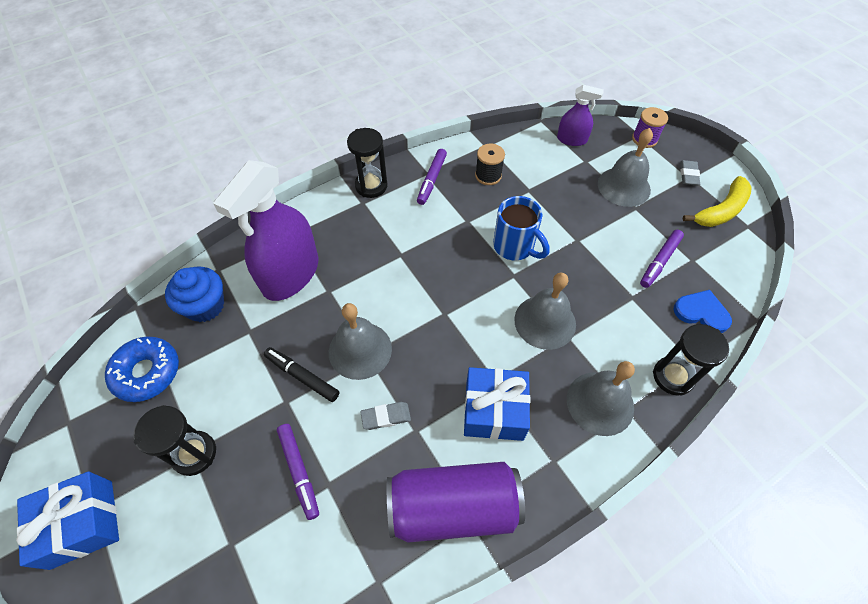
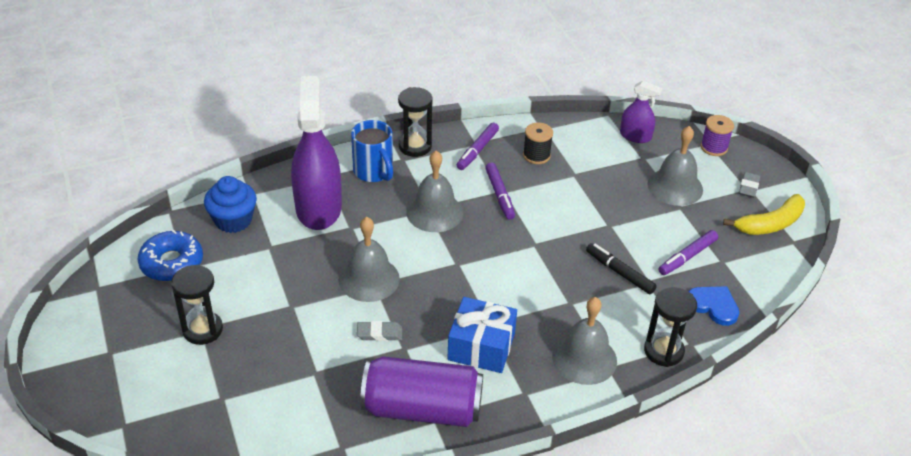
camera: 10 degrees right, 15 degrees down
(82, 523) = (99, 361): blue gift -> none
(291, 274) = (318, 208): purple spray bottle -> purple spray bottle turned 135 degrees clockwise
(299, 471) = (291, 359): purple marker -> purple marker (499, 195)
(302, 376) = (310, 290): black marker -> black marker (619, 272)
(515, 247) = (544, 221): blue mug -> blue mug (374, 172)
(545, 322) = (553, 287): grey bell -> grey bell (434, 212)

